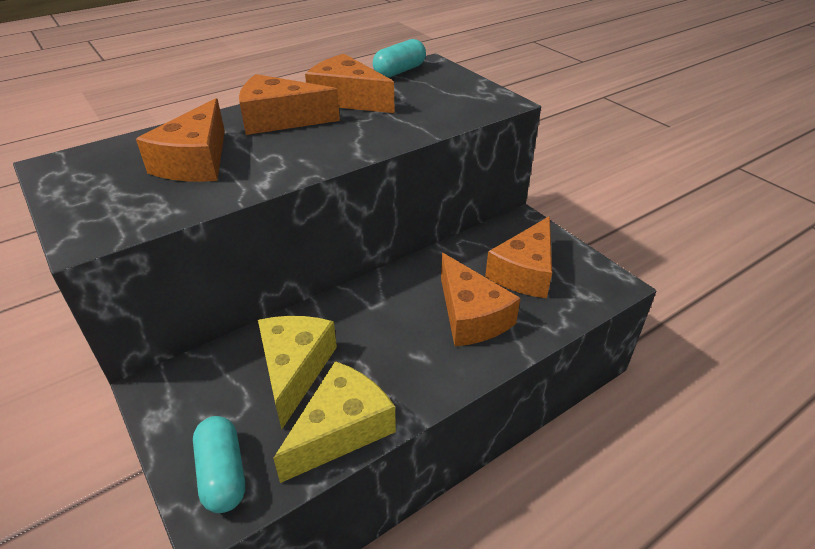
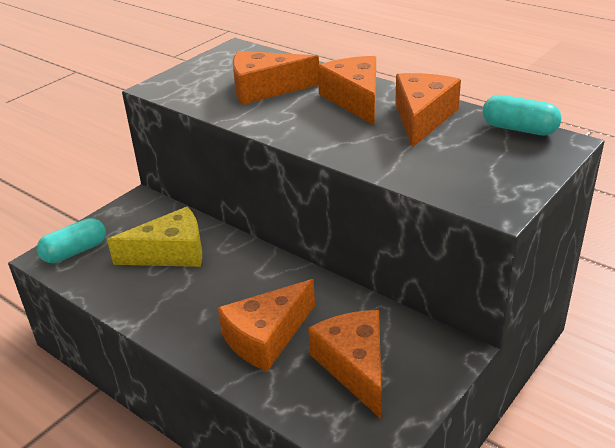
camera: 75 degrees right, 5 degrees down
(341, 429) = (117, 292): yellow cheese -> none
(524, 272) = (355, 366): orange cheese -> orange cheese turned 60 degrees clockwise

